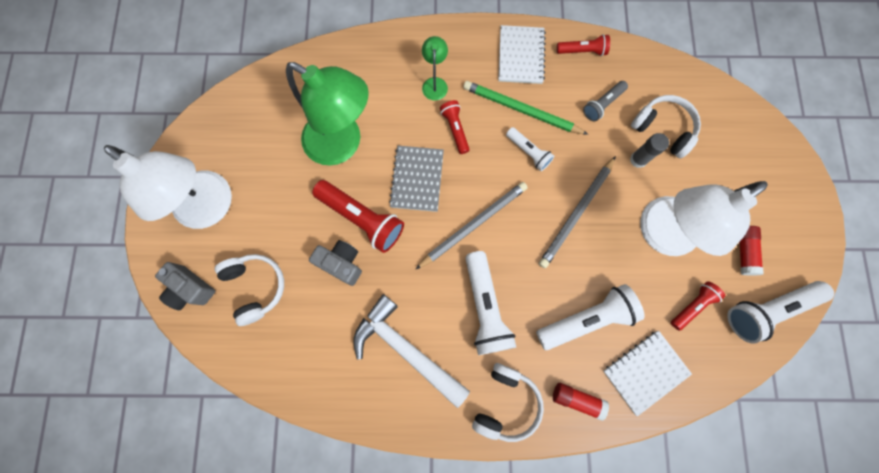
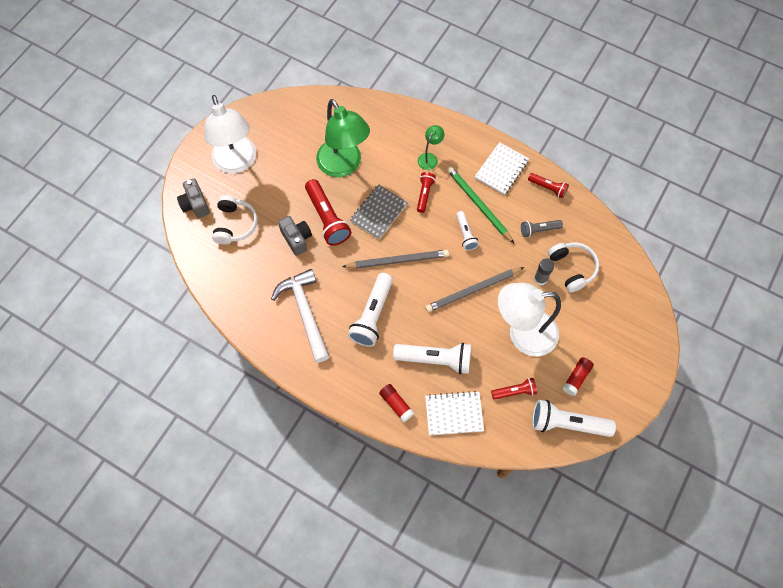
camera: 30 degrees right, 10 degrees down
(506, 403) = (348, 380): white headphones -> none

